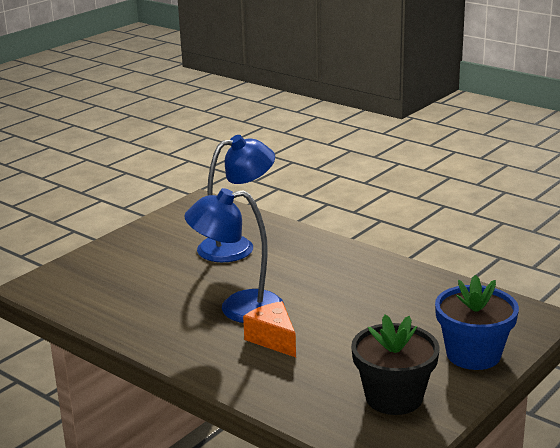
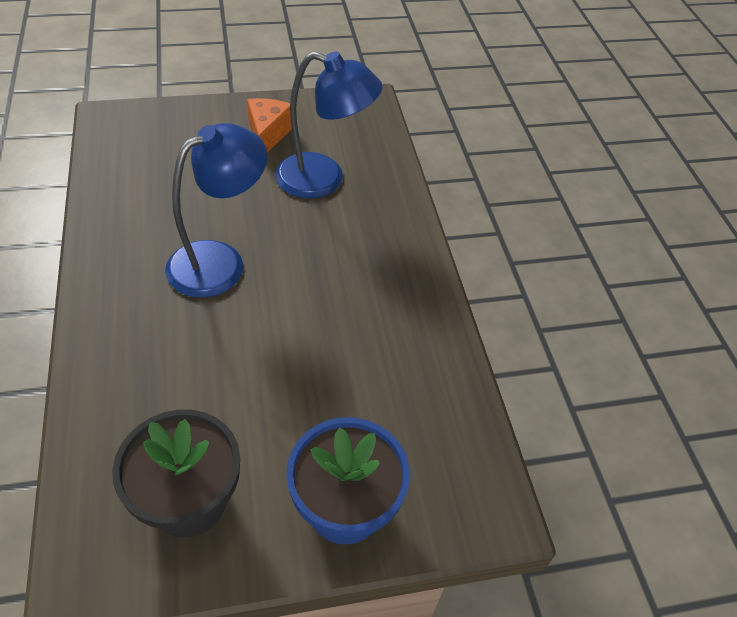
camera: 35 degrees right, 25 degrees up
(238, 308) = (220, 261): blue lamp -> blue lamp turned 105 degrees clockwise
(273, 339) = (194, 325): orange cheese -> orange cheese (268, 134)

